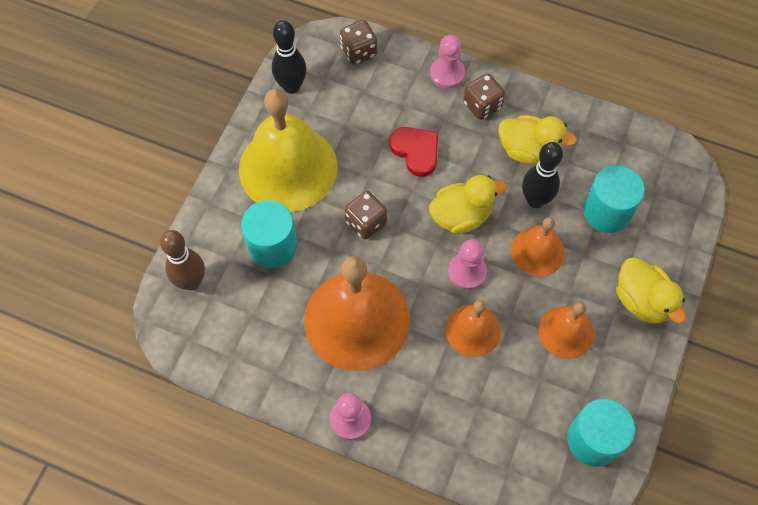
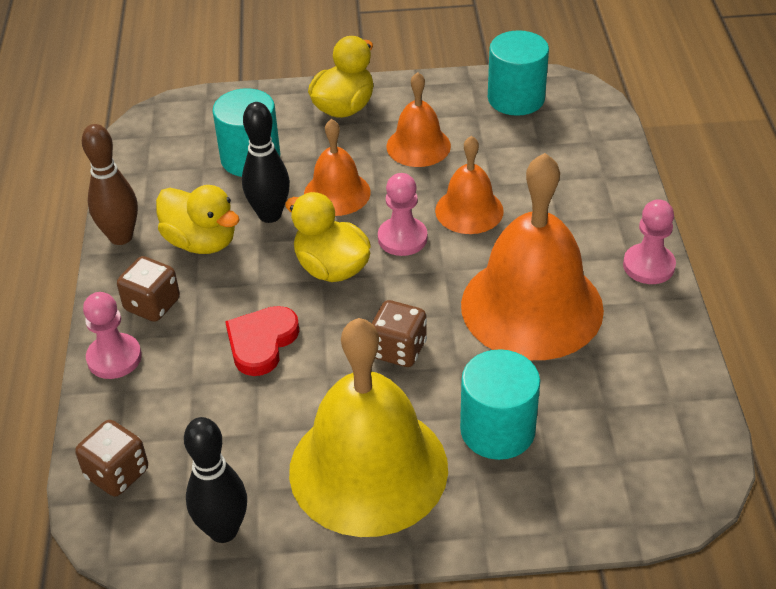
camera: 115 degrees left, 20 degrees down
(191, 282) = (614, 494): brown bowling pin -> brown bowling pin (121, 237)
(528, 150) = (201, 242): yellow duck -> yellow duck turned 135 degrees clockwise

